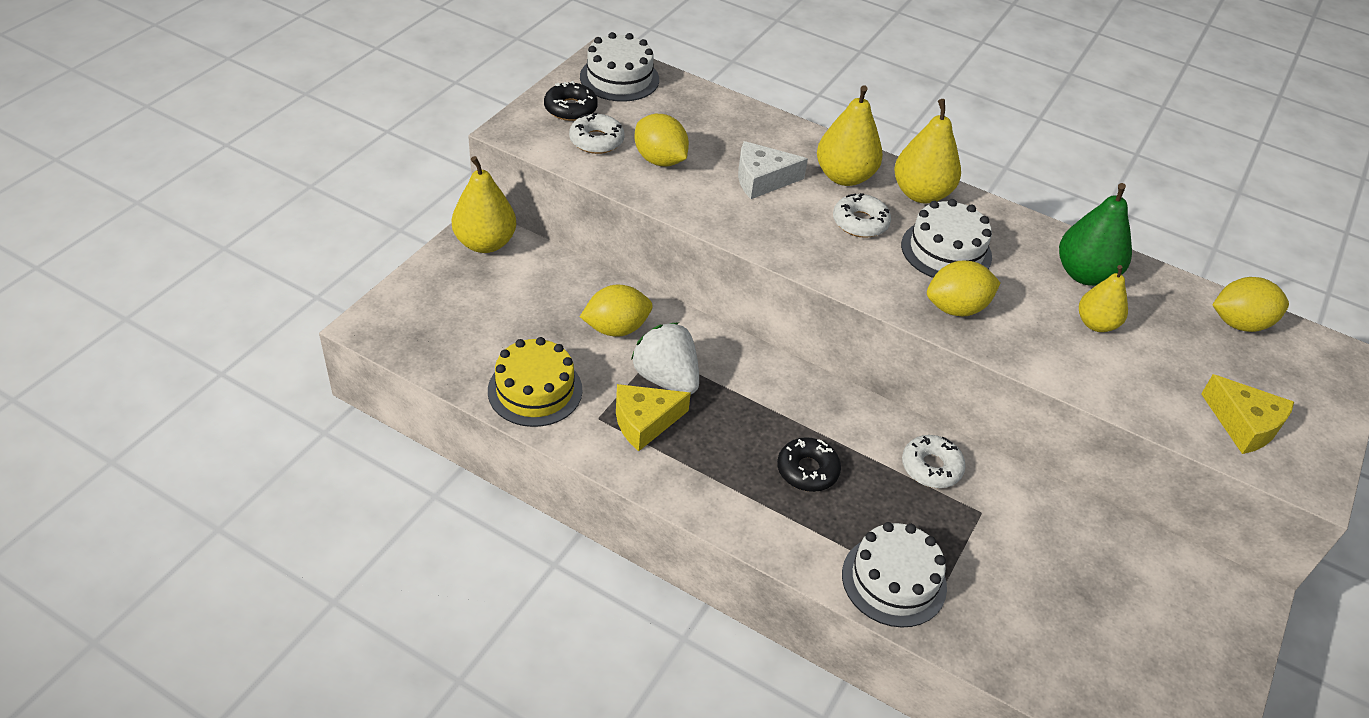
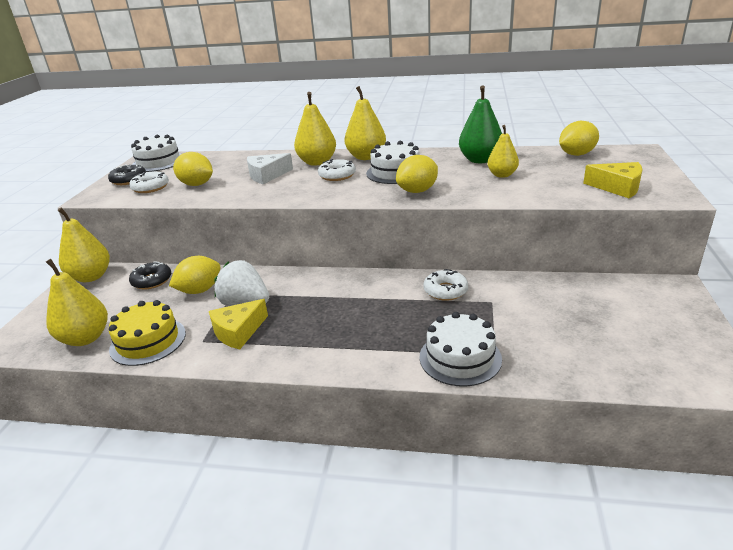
camera: 15 degrees left, 15 degrees down
(464, 353) = (85, 338): none -> yellow pear
(807, 470) = (366, 319): black donut -> black donut (152, 281)

